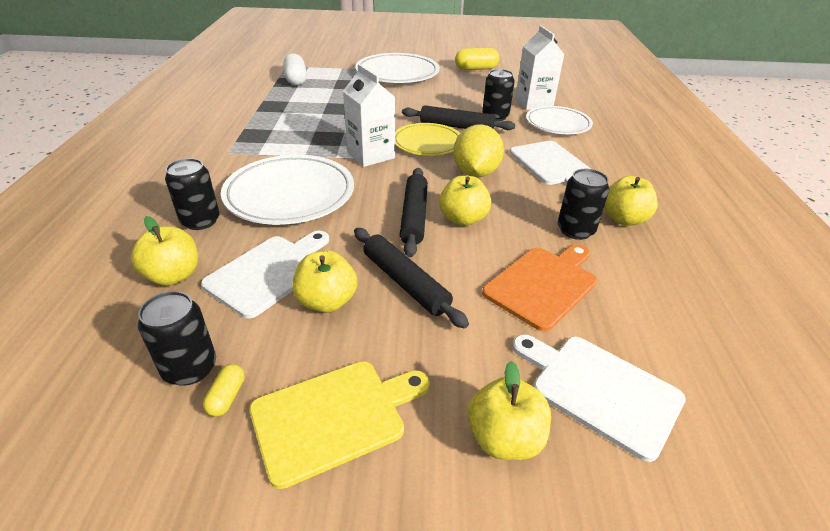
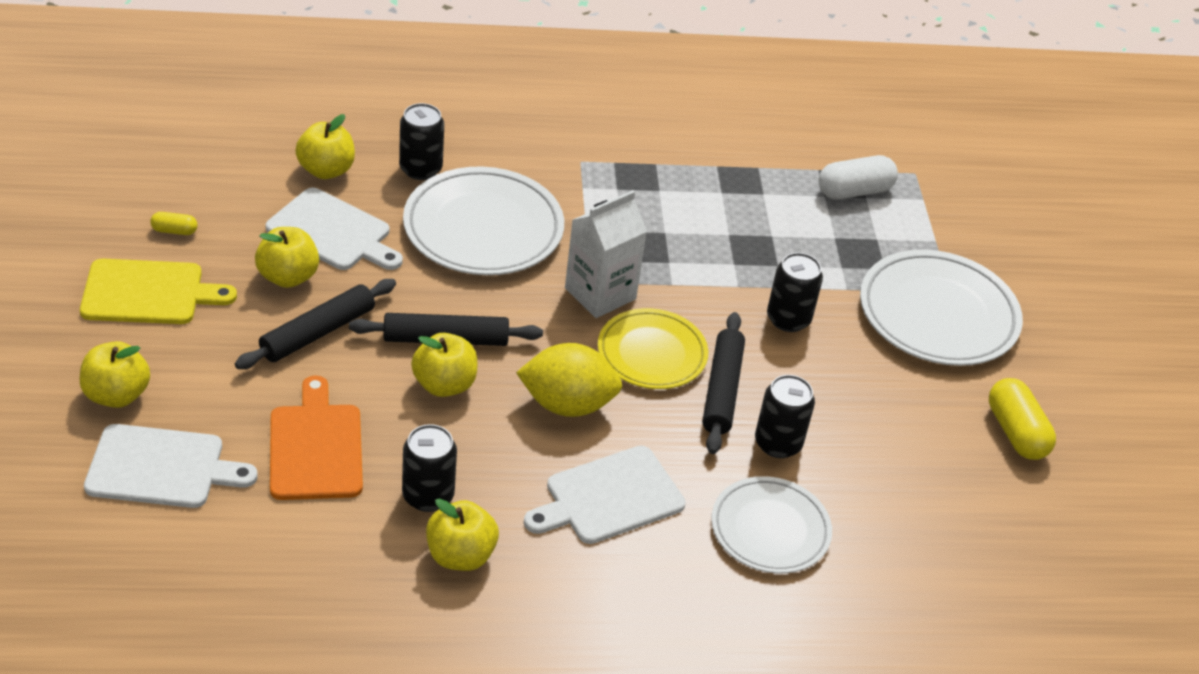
camera: 80 degrees right, 5 degrees up
(190, 368) = (206, 205): black can -> black can (788, 319)
(334, 417) = (149, 293): yellow cutting board -> yellow cutting board turned 60 degrees counterclockwise
(533, 103) = (859, 506): white carton -> none
(543, 284) = (316, 447): orange cutting board -> orange cutting board turned 135 degrees counterclockwise
(599, 390) = (162, 468): white cutting board -> white cutting board turned 60 degrees clockwise

